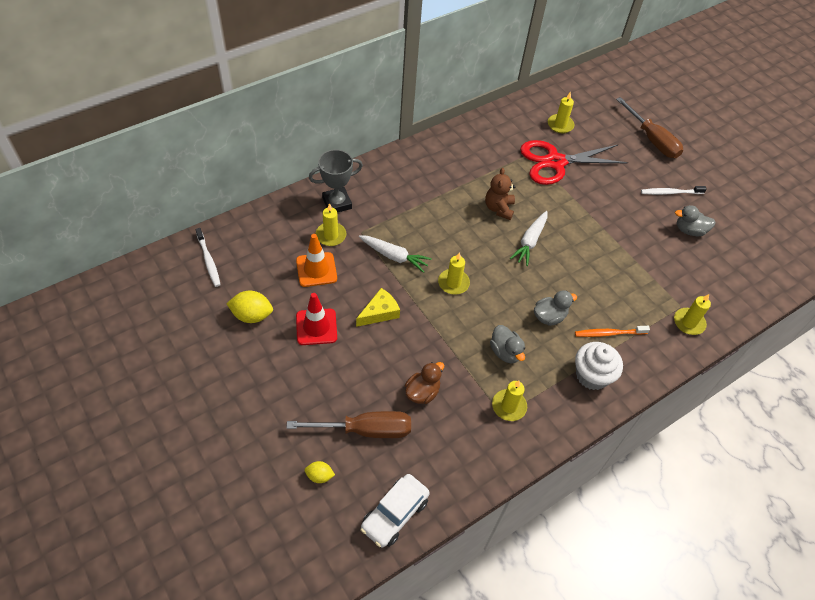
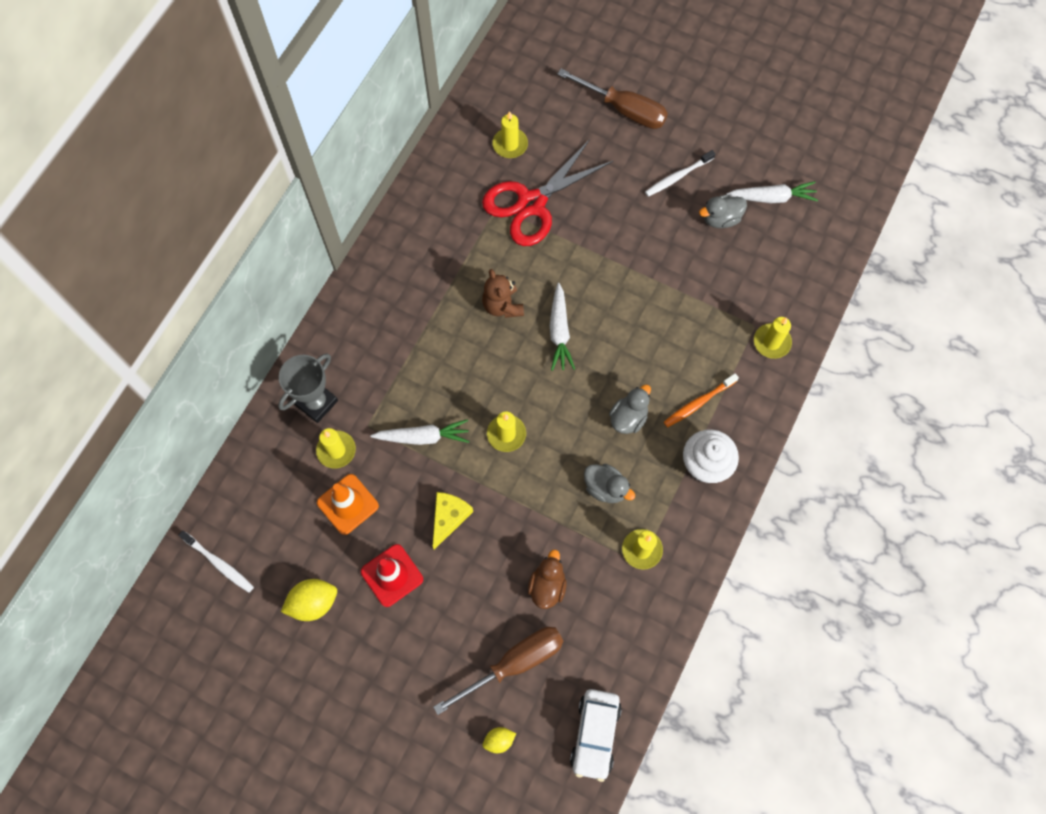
camera: 25 degrees left, 15 degrees up
(736, 235) = (772, 197): none -> white carrot

